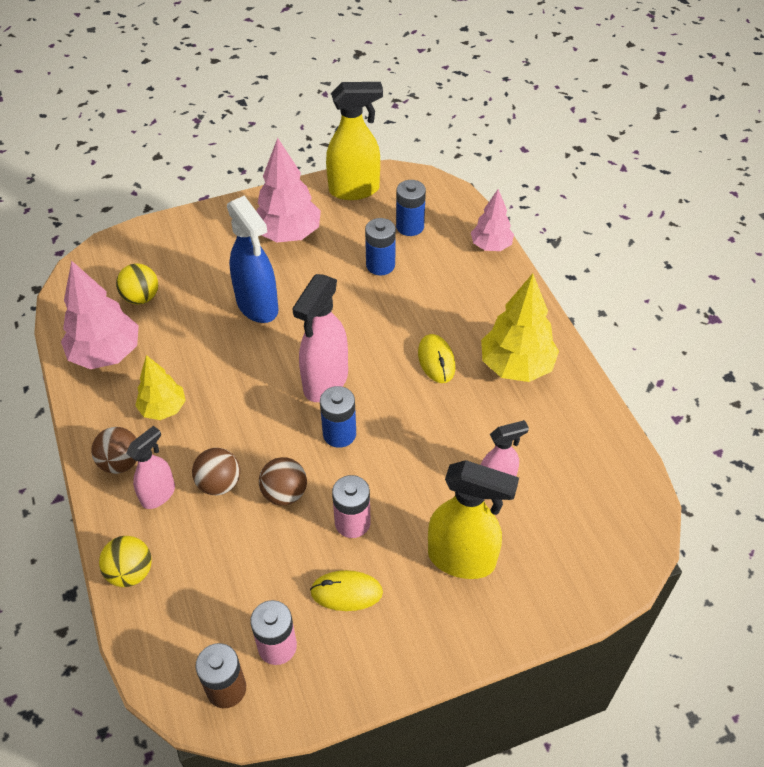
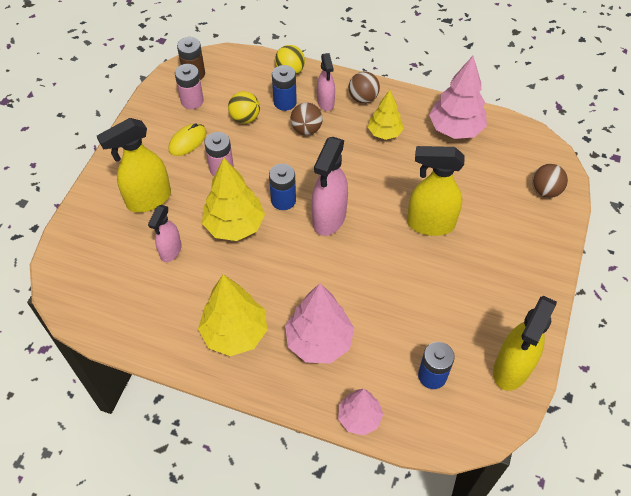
camera: 130 degrees right, 5 degrees up
(141, 297) = (493, 168): yellow ball -> yellow ball (245, 118)
(257, 306) = (430, 224): blue spray bottle -> yellow spray bottle
(284, 493) = (270, 152): brown ball -> brown ball (545, 191)
(288, 234) = (492, 287): pink tree -> pink tree (319, 341)
(325, 382) = (329, 218): pink spray bottle -> pink spray bottle turned 135 degrees counterclockwise
(380, 265) = (406, 323): blue battery -> blue battery (285, 102)
(411, 452) = (234, 225): none -> yellow tree
(436, 360) = (286, 290): yellow mouse -> none

